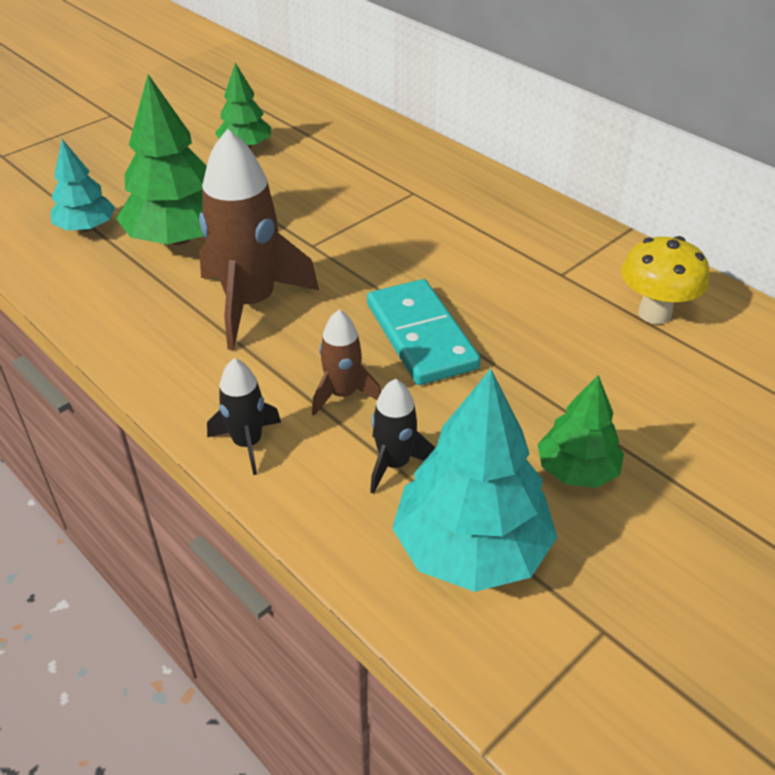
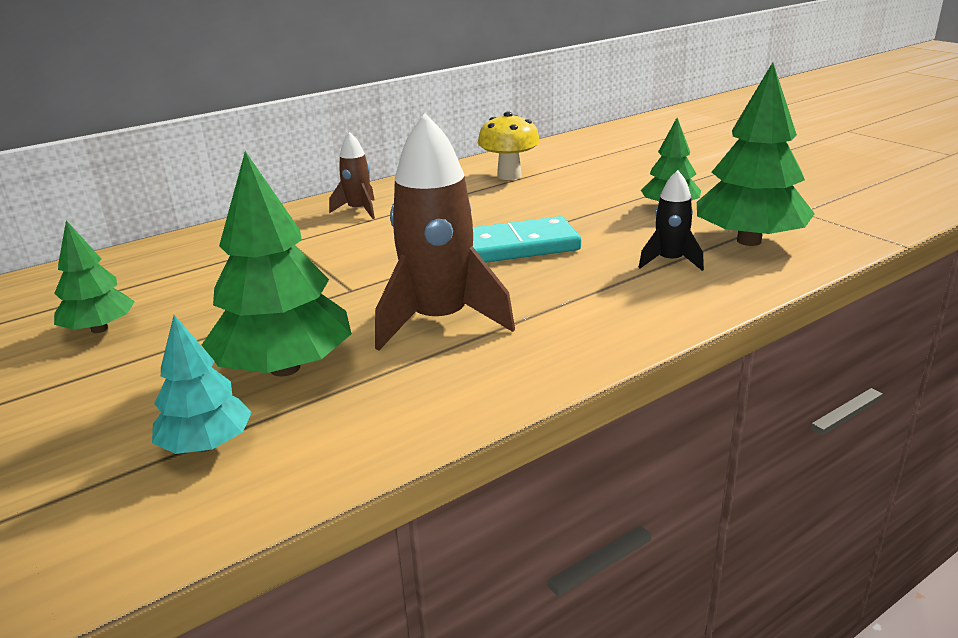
camera: 80 degrees left, 15 degrees down
(247, 443) = (651, 319): black rocket -> none
(343, 394) = (587, 278): brown rocket -> brown rocket (358, 210)
(471, 548) = (749, 241): turquoise tree -> green tree

